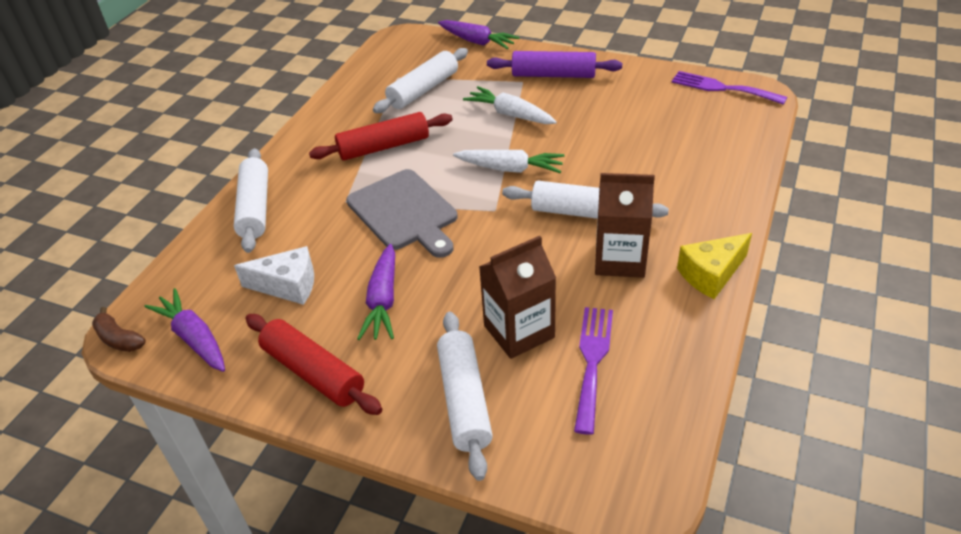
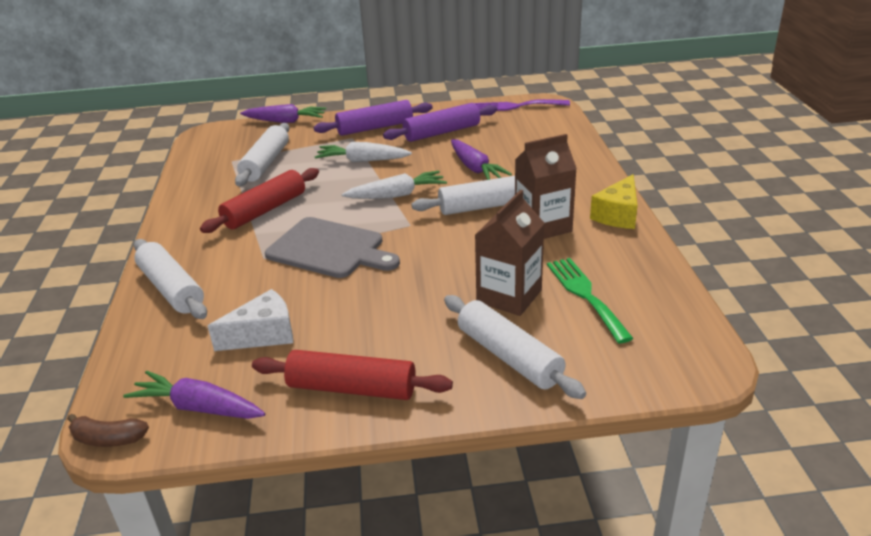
camera: 30 degrees left, 10 degrees down
(383, 301) = (369, 315): purple carrot -> purple carrot (475, 168)
(592, 361) = (585, 295): purple fork -> green fork
(614, 101) = (442, 132): none -> purple rolling pin

